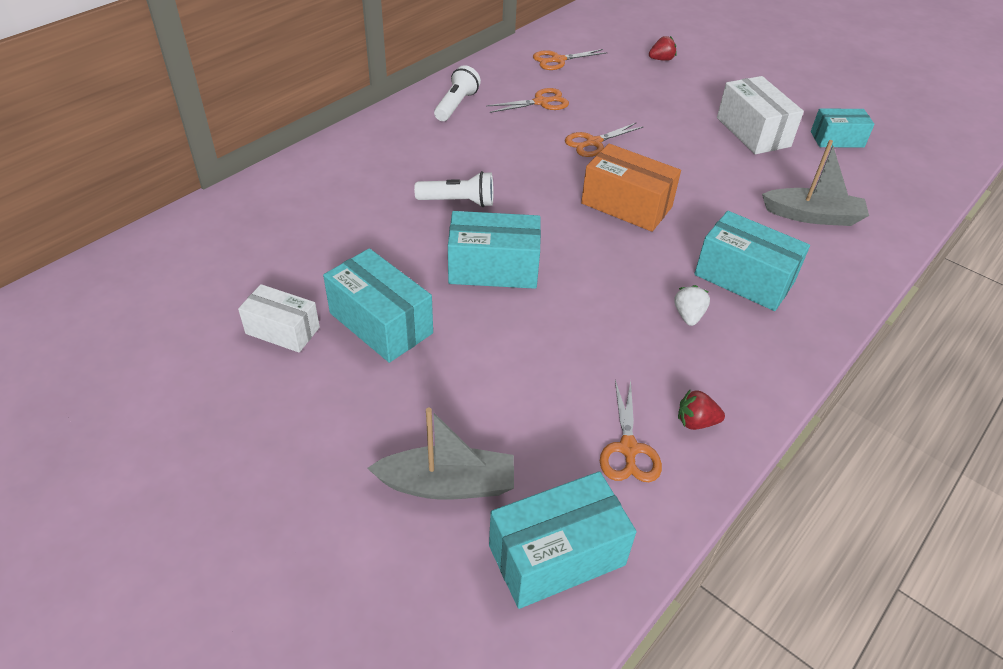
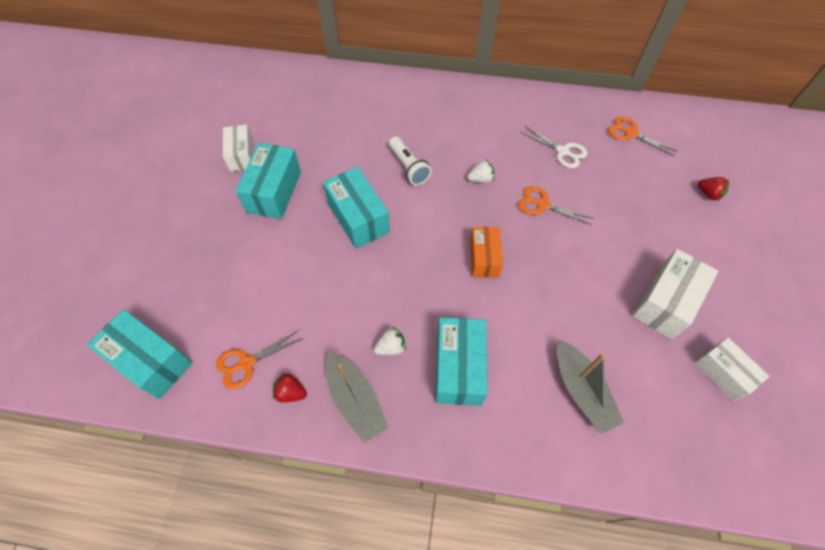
camera: 60 degrees right, 15 degrees up
(448, 484) = (174, 285): grey boat -> grey boat (355, 400)
(456, 105) = (512, 111): white flashlight -> none
(525, 163) = (480, 179): none -> white strawberry
(541, 102) = (563, 151): orange scissors -> white scissors
(626, 205) = (484, 258): orange box -> orange box, size x0.66
(696, 422) = (291, 392): red strawberry -> red strawberry turned 45 degrees counterclockwise
(837, 139) = (722, 373): turquoise box -> white box

